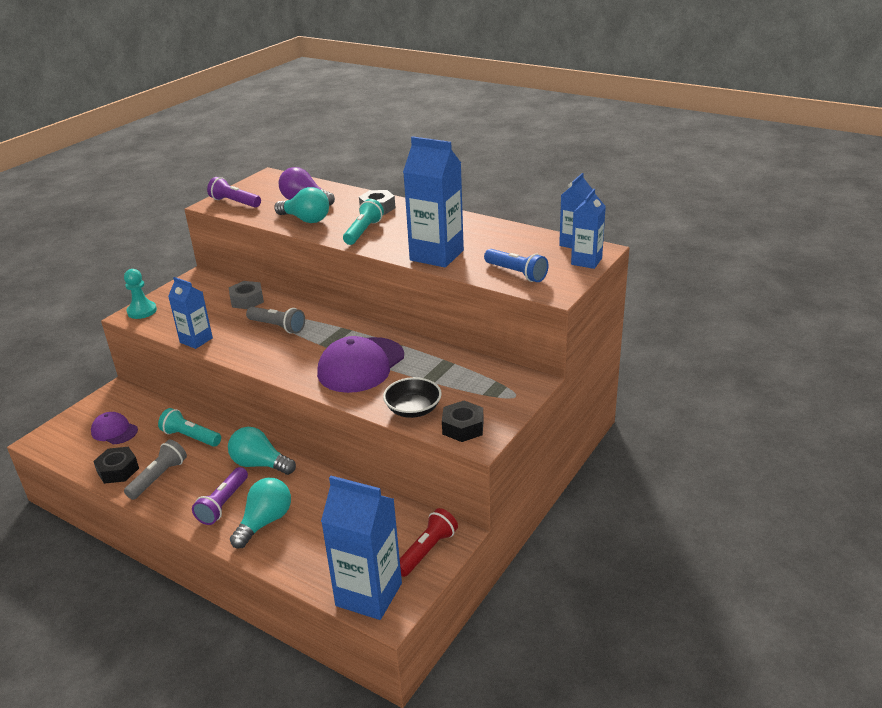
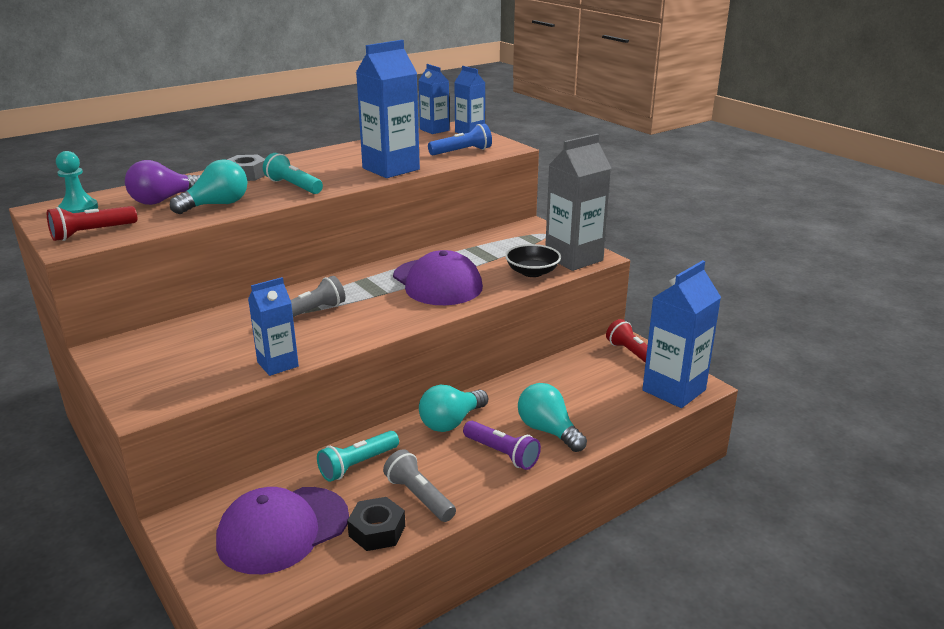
camera: 70 degrees left, 5 degrees down
(114, 431) = (283, 529): purple cap -> purple cap, size x1.84
(142, 311) = (143, 398): turquoise pawn -> turquoise pawn (79, 209)
(235, 202) = (92, 233): purple flashlight -> red flashlight
(247, 300) = (222, 323): grey nut -> none
(463, 427) = (574, 258): black nut -> grey carton

